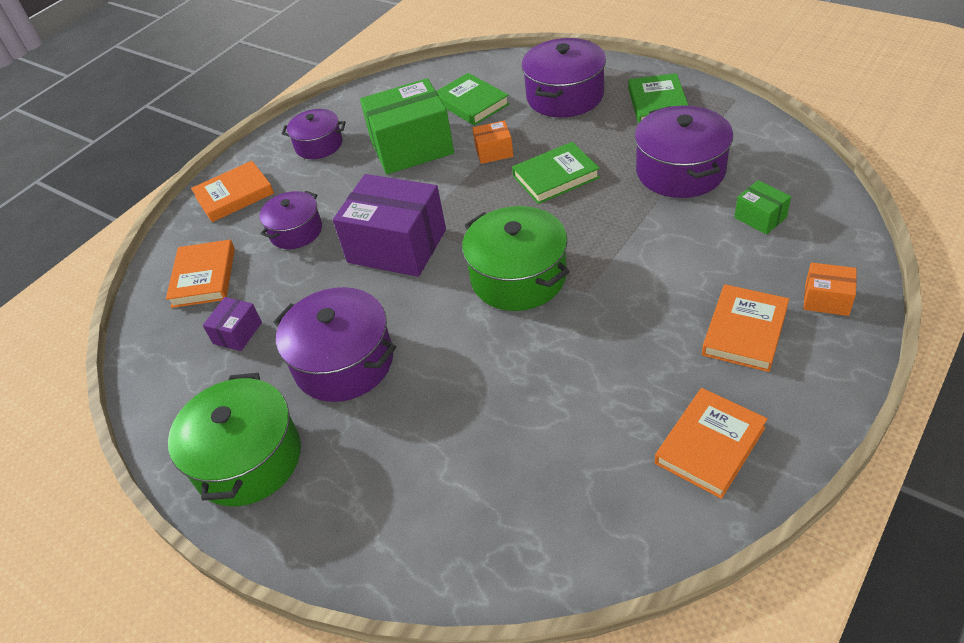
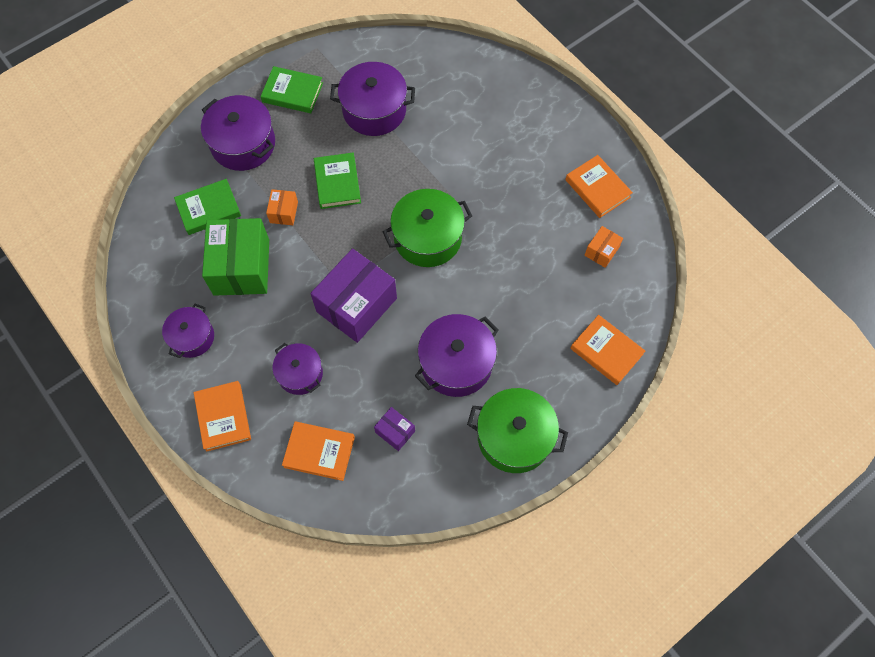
camera: 80 degrees left, 20 degrees up
(744, 331) = (528, 139): orange book -> orange book (606, 351)
(760, 217) = (442, 89): green box -> none
(826, 299) = (522, 91): orange box -> orange box (601, 251)

